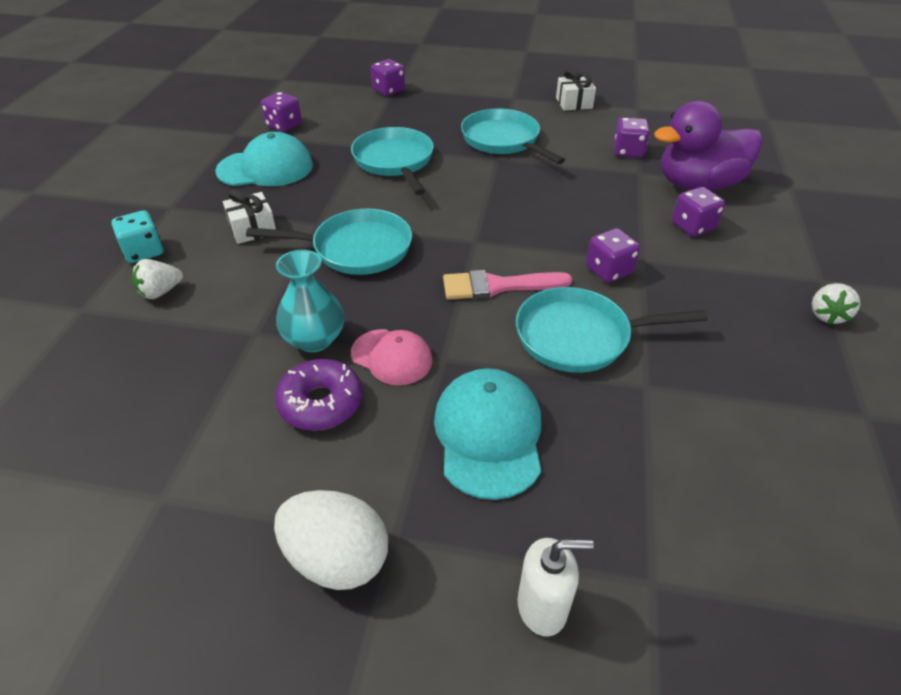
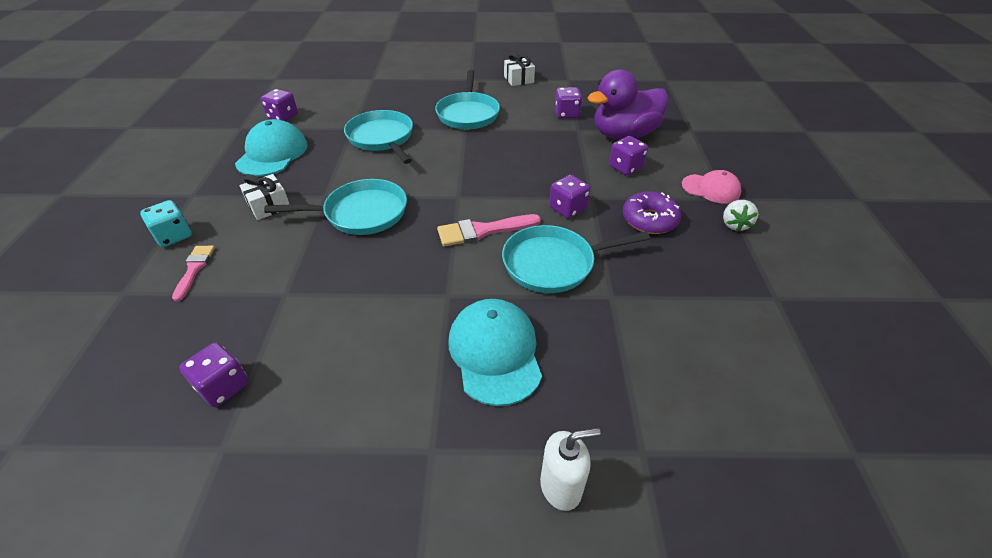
camera: 10 degrees left, 0 degrees up
(161, 292) = (194, 269): white strawberry -> pink brush
(265, 168) = (272, 154): turquoise cap -> turquoise cap turned 60 degrees counterclockwise
(314, 339) = (337, 293): turquoise vase -> none
(321, 403) = (351, 346): purple donut -> purple donut (649, 220)
(337, 558) = (385, 475): white egg -> none
(389, 90) = (368, 81): purple dice -> purple dice (223, 386)
(392, 357) = (405, 299): pink cap -> pink cap (711, 189)
(503, 140) = (468, 114): turquoise pan -> turquoise pan turned 135 degrees counterclockwise

